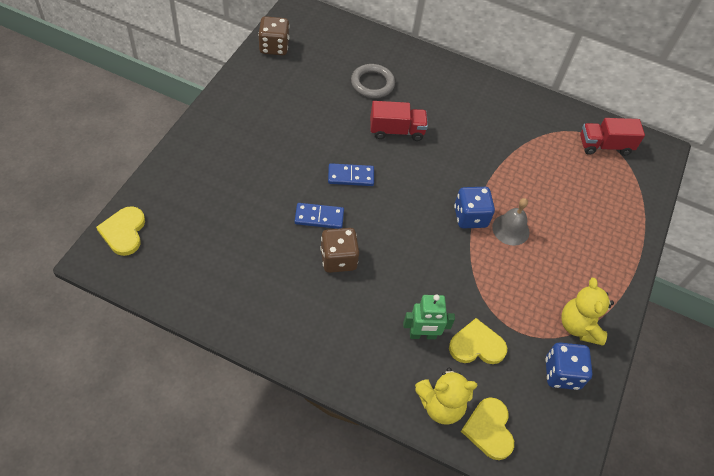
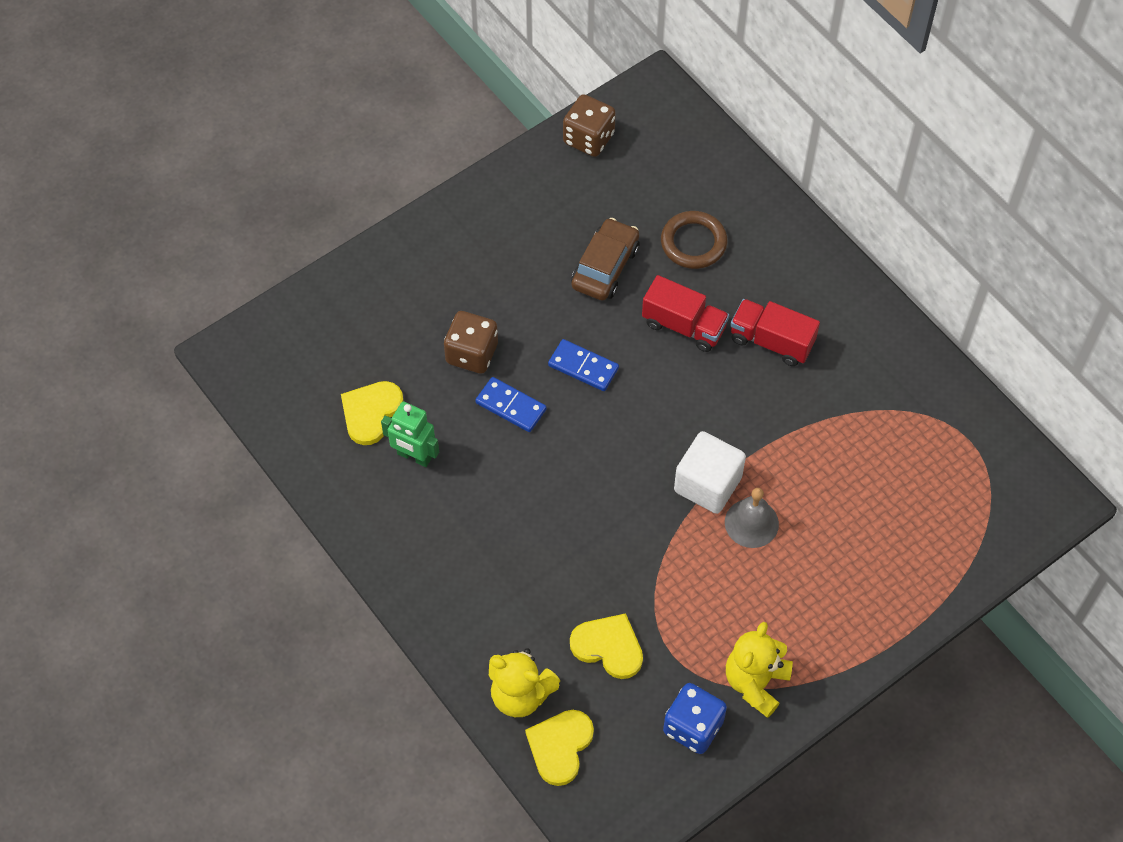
camera: 35 degrees right, 5 degrees up
(124, 232) = (271, 332): yellow heart -> yellow heart (371, 412)
(328, 114) = (605, 267): none -> brown car
(338, 259) = (503, 470): brown dice -> brown dice (472, 353)
(372, 83) = (693, 243): grey ring -> brown ring
(422, 335) = (550, 605): green robot -> green robot (414, 456)
(470, 217) = (707, 484): blue dice -> white cube
(604, 146) = (974, 461): red truck -> red truck (771, 341)

